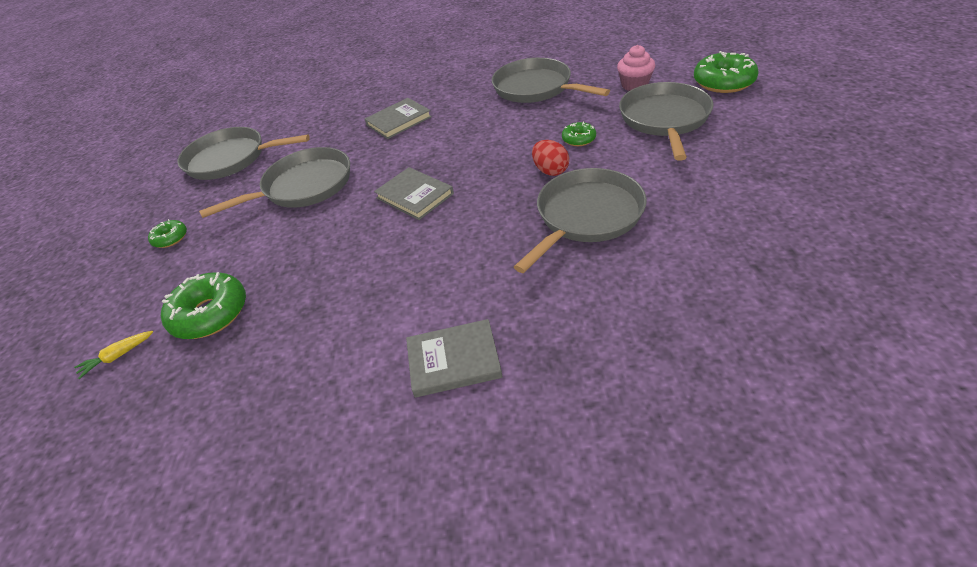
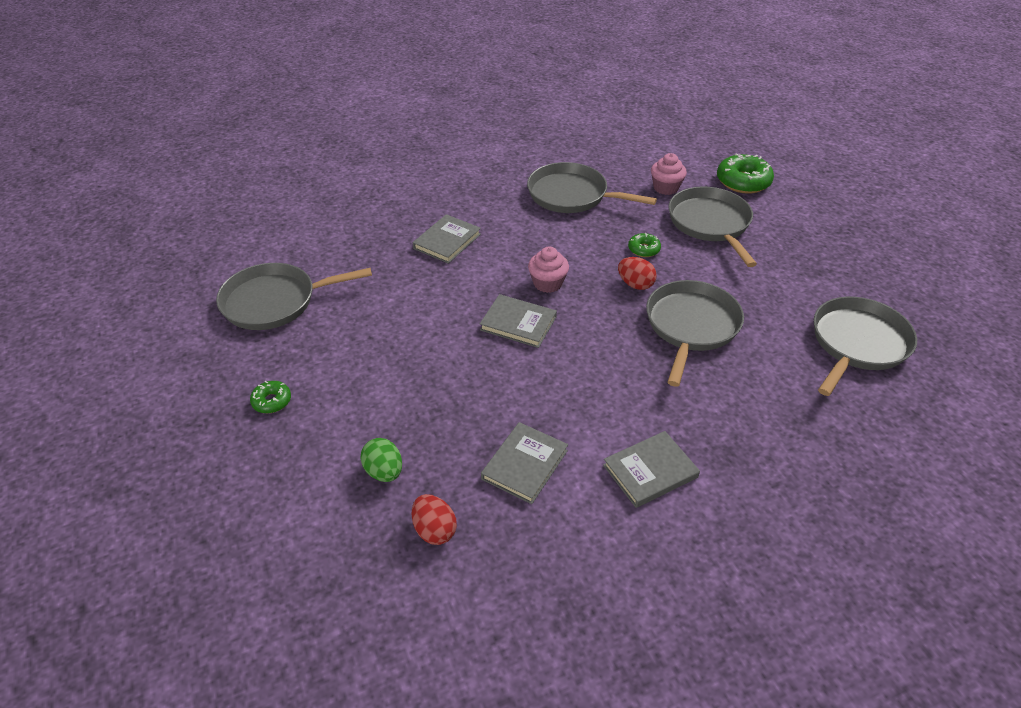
camera: 25 degrees left, 0 degrees up
(117, 356) = (312, 531): yellow carrot -> none
(210, 314) = (384, 472): green donut -> green egg
(212, 378) = (434, 530): none -> red egg
(304, 186) = (389, 325): grey pan -> grey pan (857, 343)
(334, 330) = (525, 465): none -> grey book
(465, 163) = (547, 283): none -> pink cupcake

